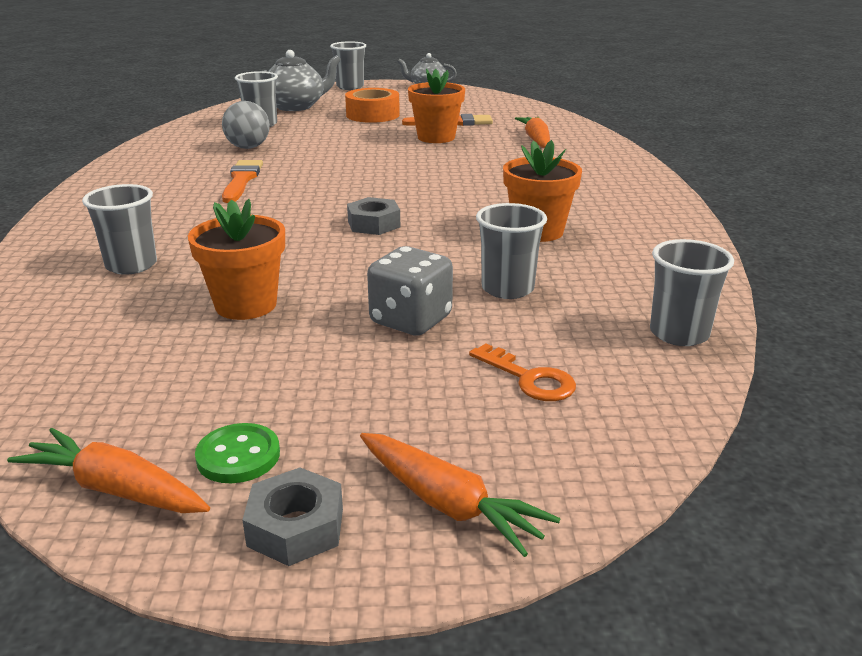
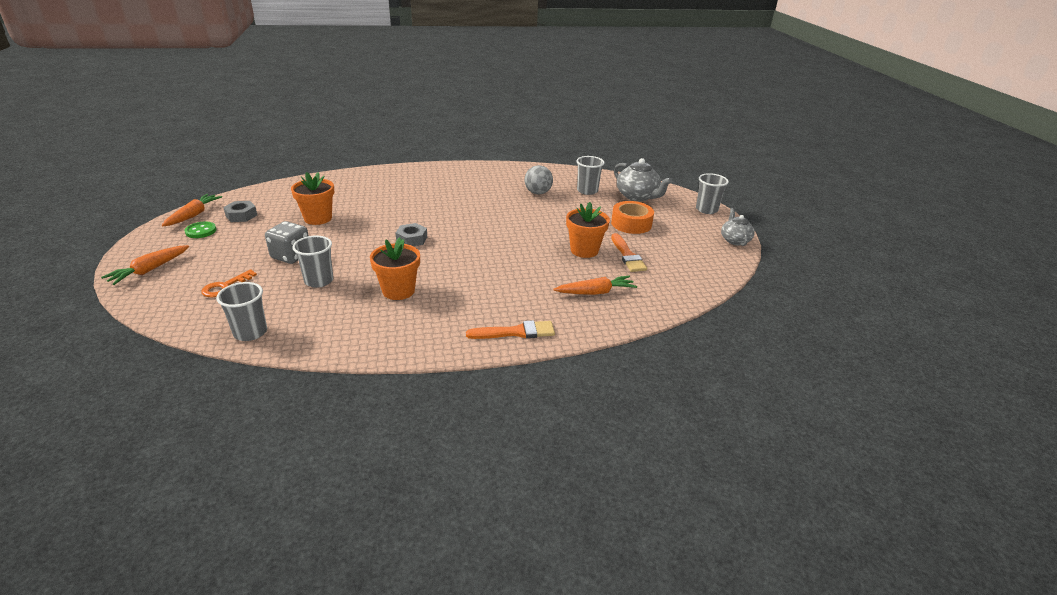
camera: 80 degrees right, 5 degrees up
(131, 265) = (364, 190): grey cup -> none
(241, 180) = (478, 198): orange brush -> orange brush (515, 332)
(296, 527) = (155, 245): grey nut -> grey nut (241, 215)

